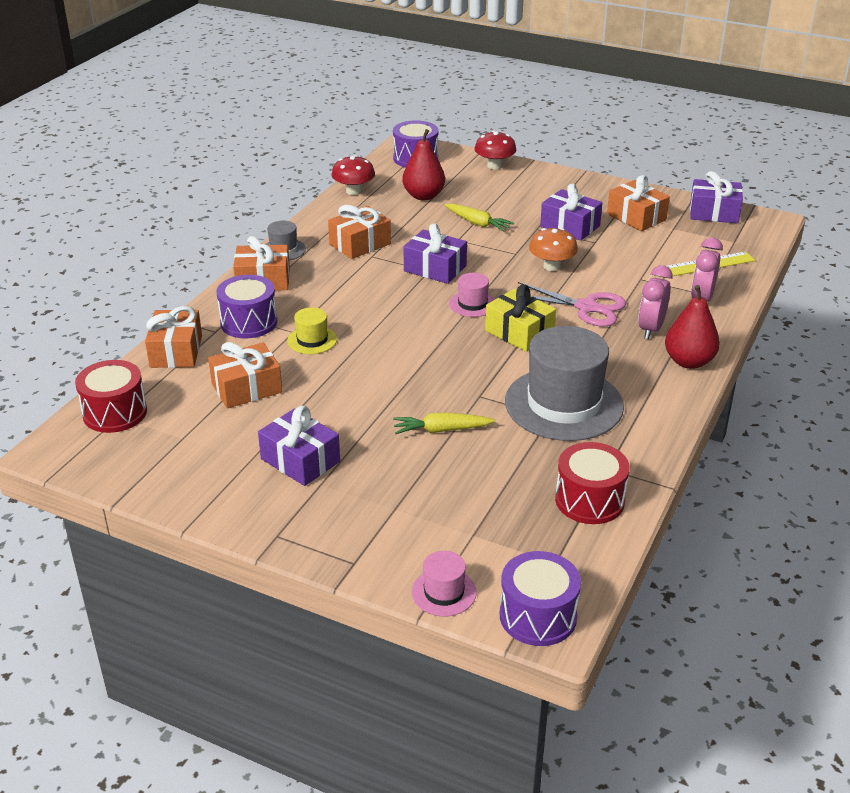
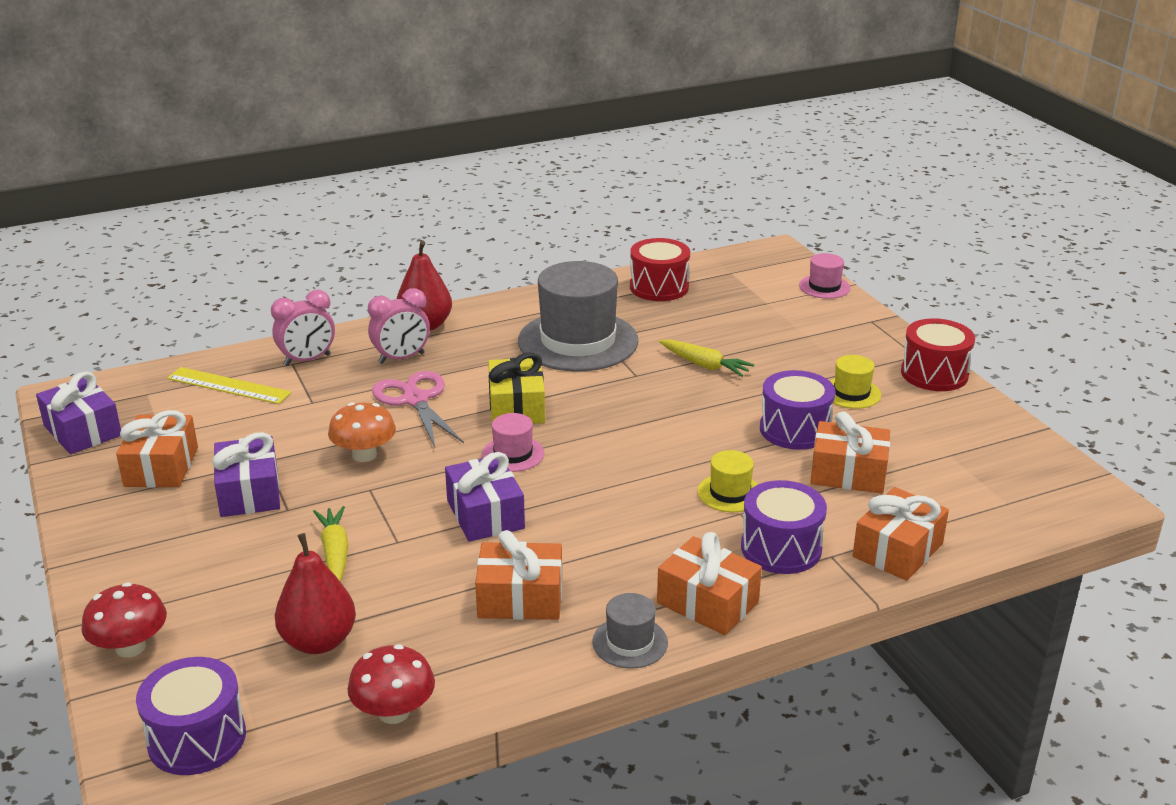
camera: 140 degrees left, 5 degrees down
(115, 413) = (1009, 508): red drum -> red drum (934, 374)
(300, 460) = (851, 393): purple gift -> yellow hat
(538, 616) = (777, 258): purple drum -> purple drum (795, 429)

